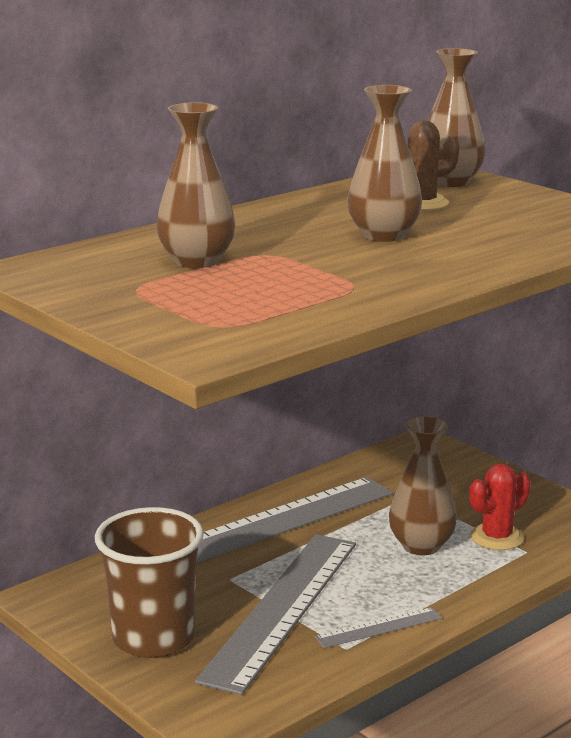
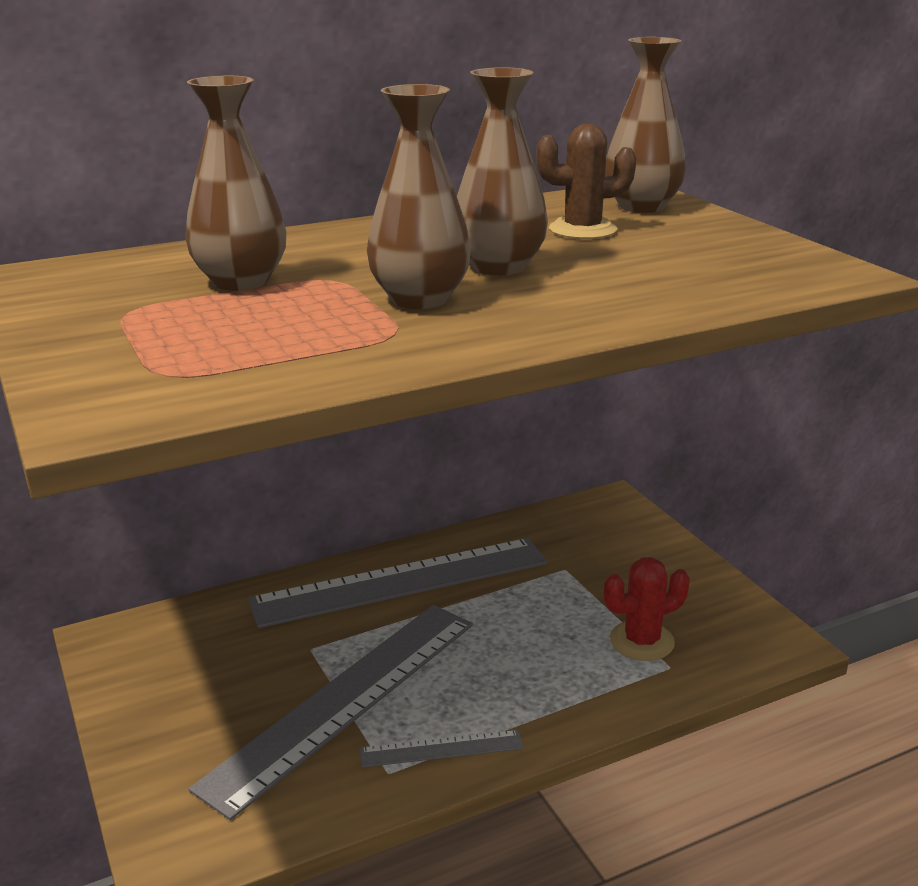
camera: 15 degrees right, 5 degrees up
(153, 638) = (182, 717): brown cup -> none
(421, 546) = (547, 638): brown vase -> brown vase (419, 299)

